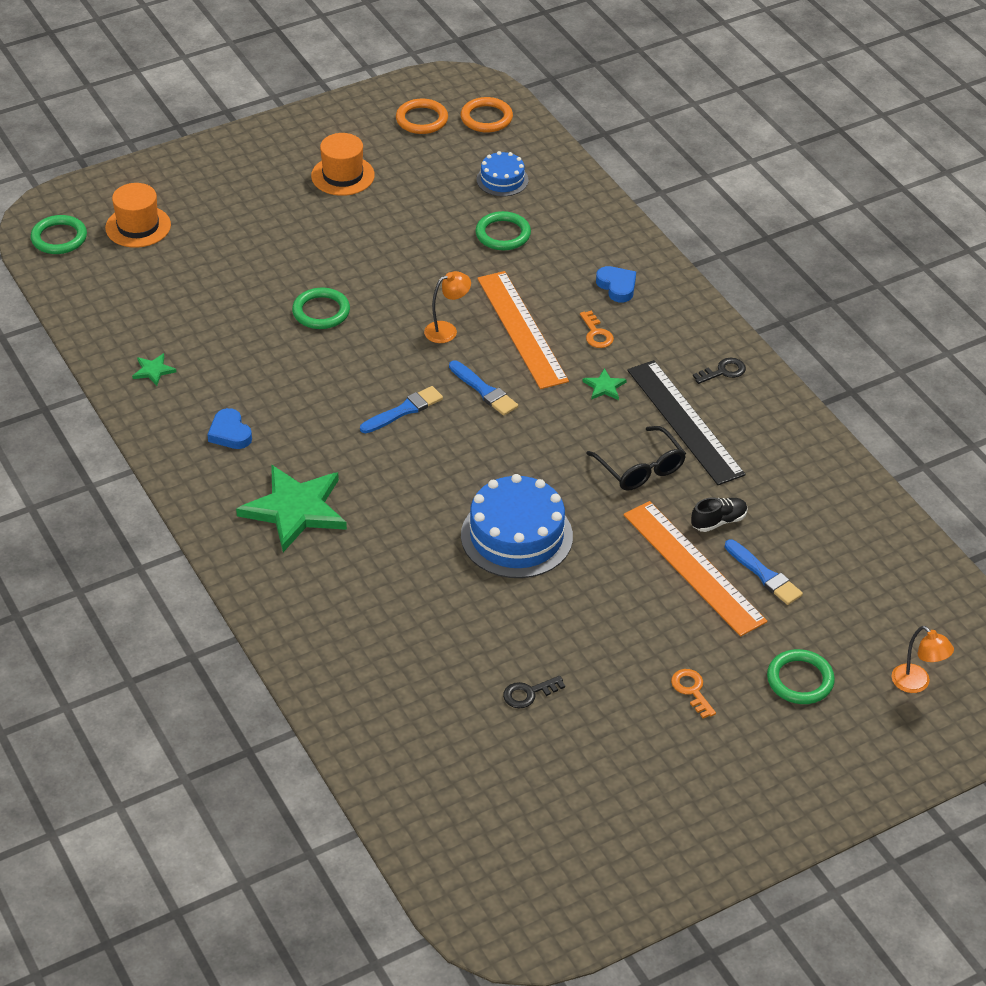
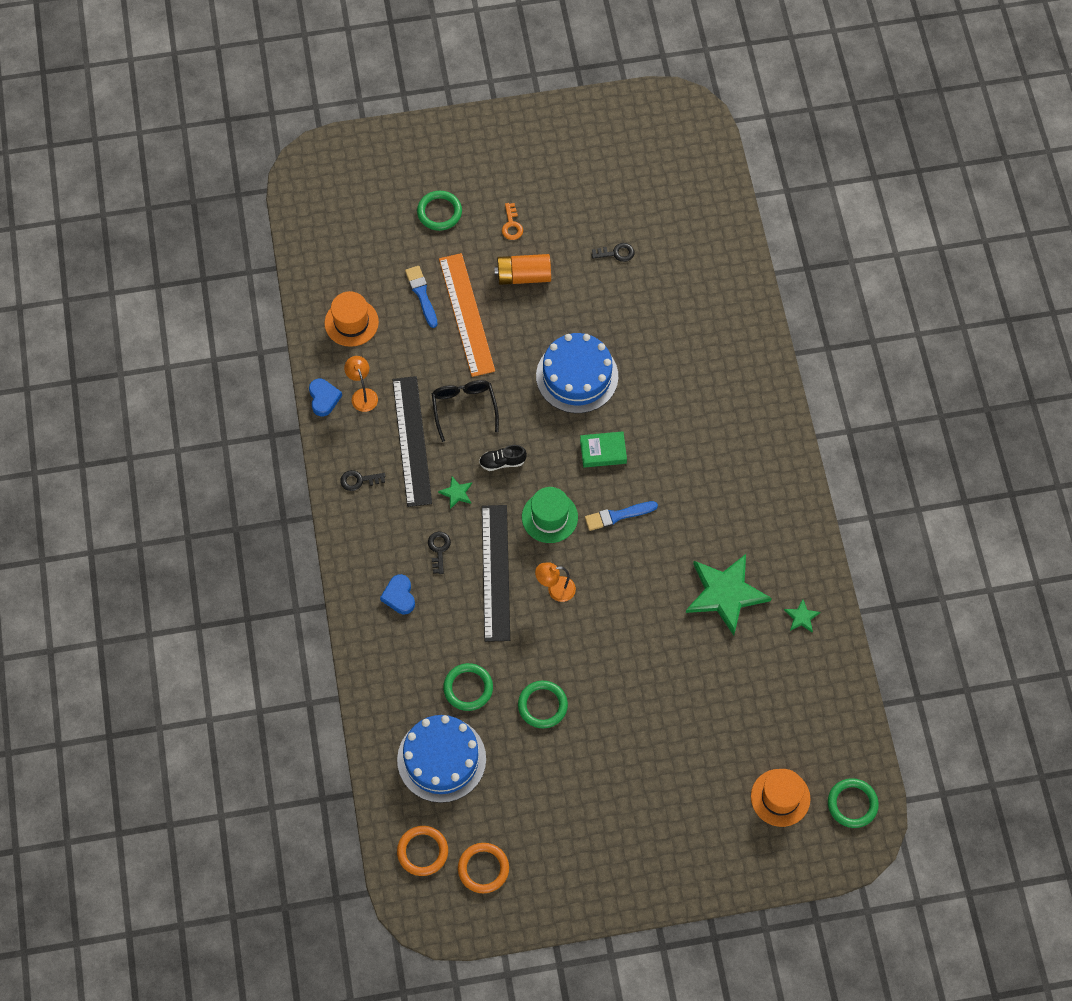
camera: 160 degrees left, 20 degrees up
(230, 433) = (756, 533): blue heart -> blue heart (324, 398)
(295, 509) = (726, 446): green star -> green star (725, 594)
(321, 312) = (650, 642): green ring -> green ring (542, 705)
(343, 175) = (581, 810): orange hat -> orange hat (351, 322)
(448, 467) = (603, 451): none -> green book
(484, 390) = (549, 517): blue brush -> green hat
(502, 180) = (441, 759): blue cake -> blue cake, size x1.83
(522, 329) = (495, 572): orange ruler -> black ruler
(596, 334) = (439, 549): orange key -> black key
(642, 631) = (523, 276): none -> orange battery
(718, 521) = (431, 346): black shoe -> black shoe (502, 462)
(916, 684) = (367, 188): orange lamp -> orange lamp (362, 395)

